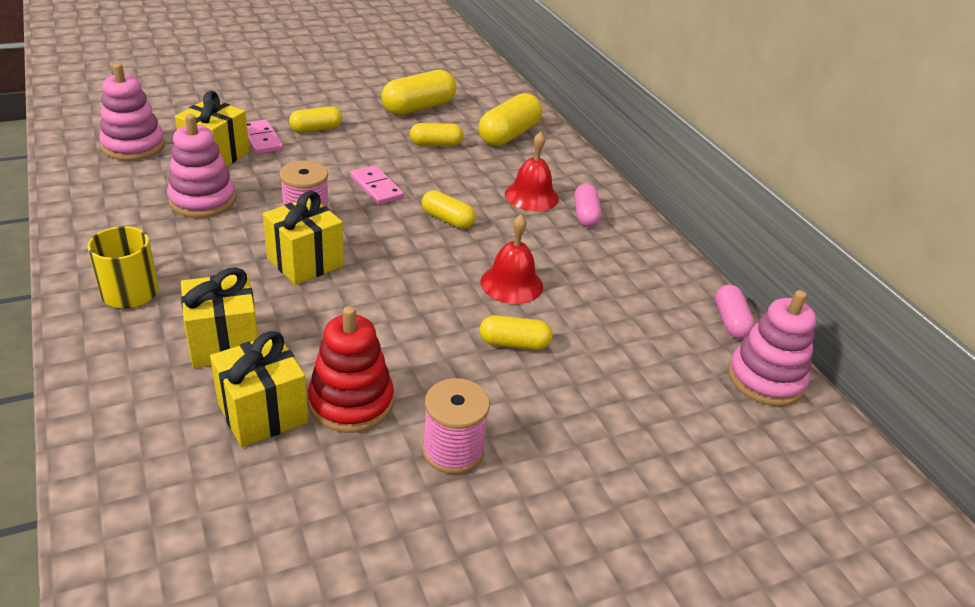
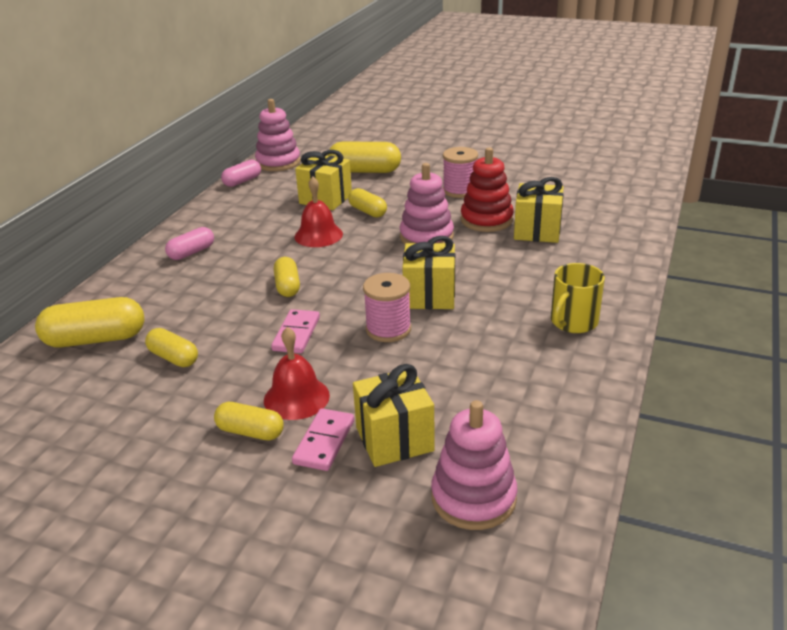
camera: 130 degrees left, 5 degrees down
(202, 200) = (457, 383): pink stacking toy -> pink stacking toy (426, 237)
(224, 343) = (531, 268): yellow gift -> yellow gift (325, 199)
(419, 107) = (101, 415): yellow capsule -> yellow capsule (365, 171)
(531, 196) = (197, 279): red bell -> red bell (296, 397)

